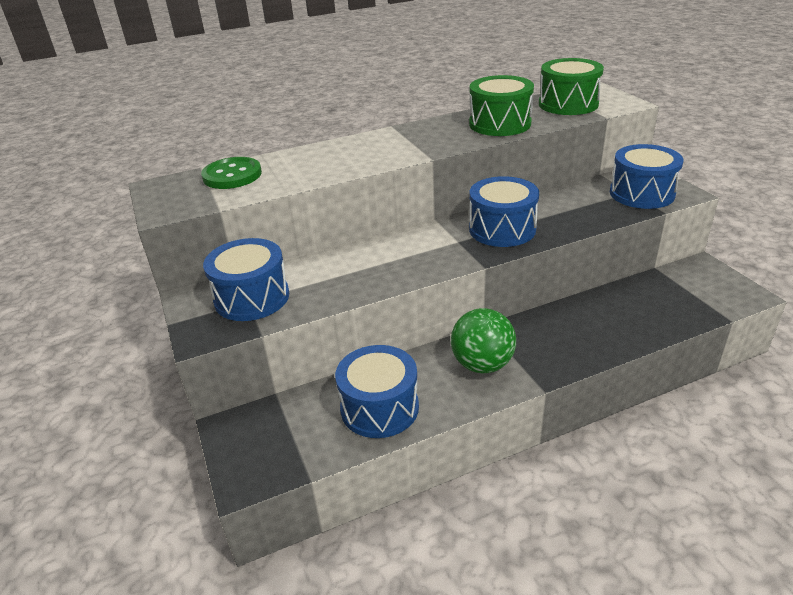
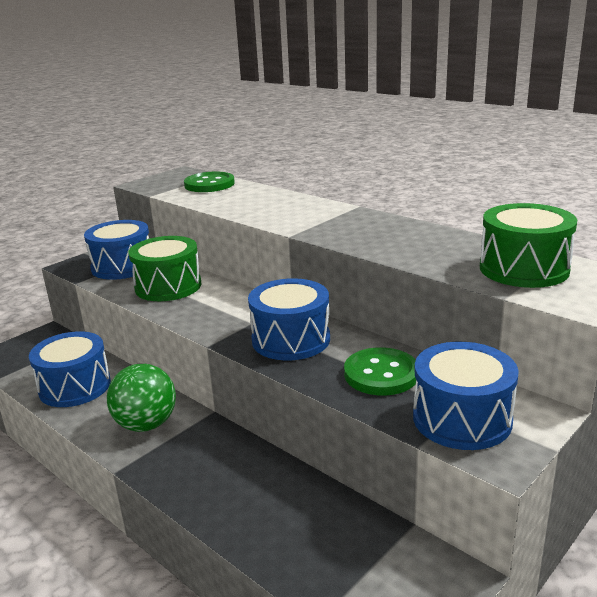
camera: 65 degrees right, 10 degrees down
(500, 124) = (411, 246): green drum -> green drum (168, 286)
(576, 206) = (381, 374): none -> green button

